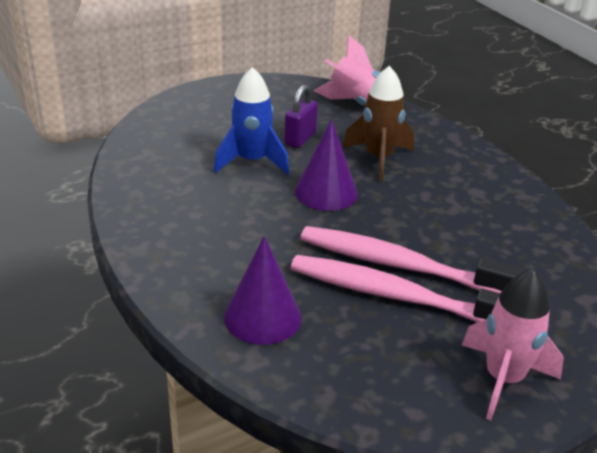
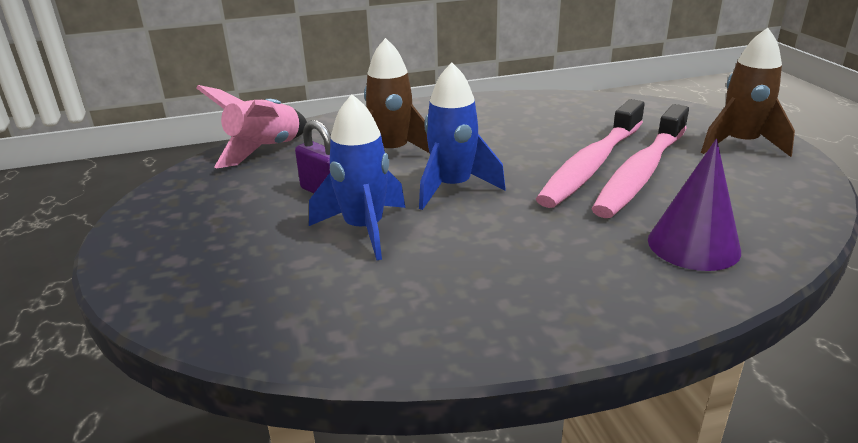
camera: 75 degrees left, 5 degrees down
(326, 192) = (453, 187): purple cone -> blue rocket
(503, 379) = (740, 144): pink rocket -> brown rocket

